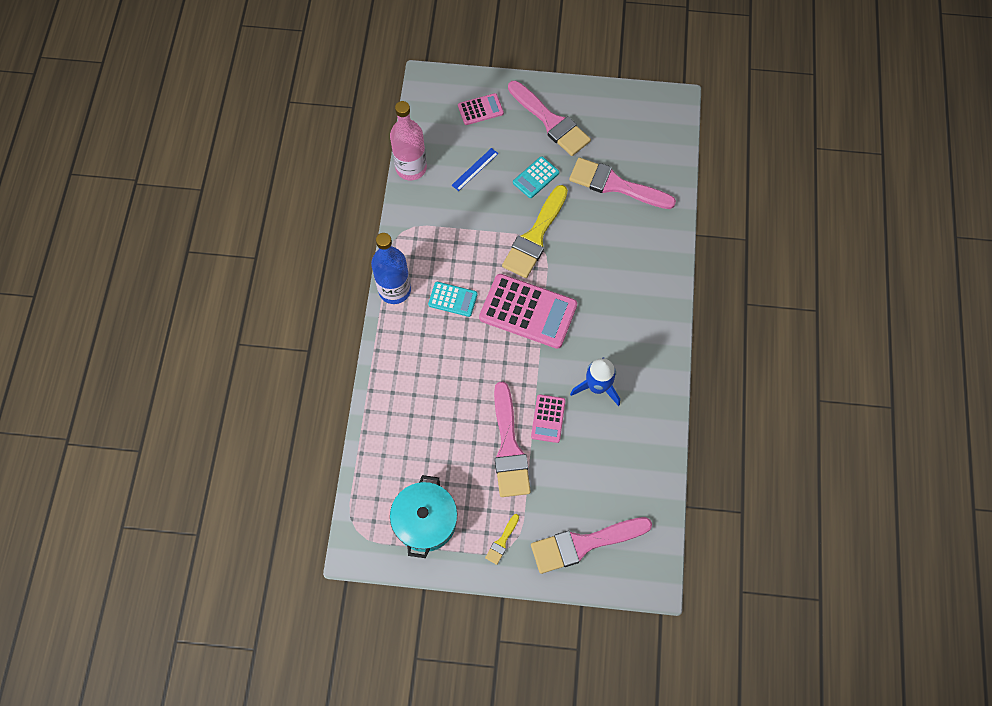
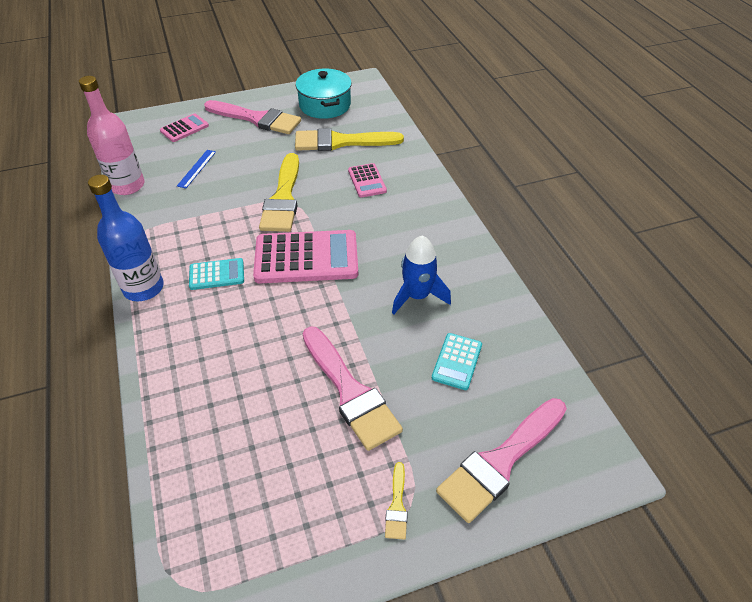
camera: 25 degrees left, 20 degrees down
(425, 521) = (279, 525): turquoise pot -> turquoise pot (325, 105)
(536, 177) = (262, 157): turquoise calculator -> turquoise calculator (457, 361)
(548, 418) = (381, 345): pink calculator -> pink calculator (367, 181)
(615, 185) = (341, 142): pink brush -> yellow brush

